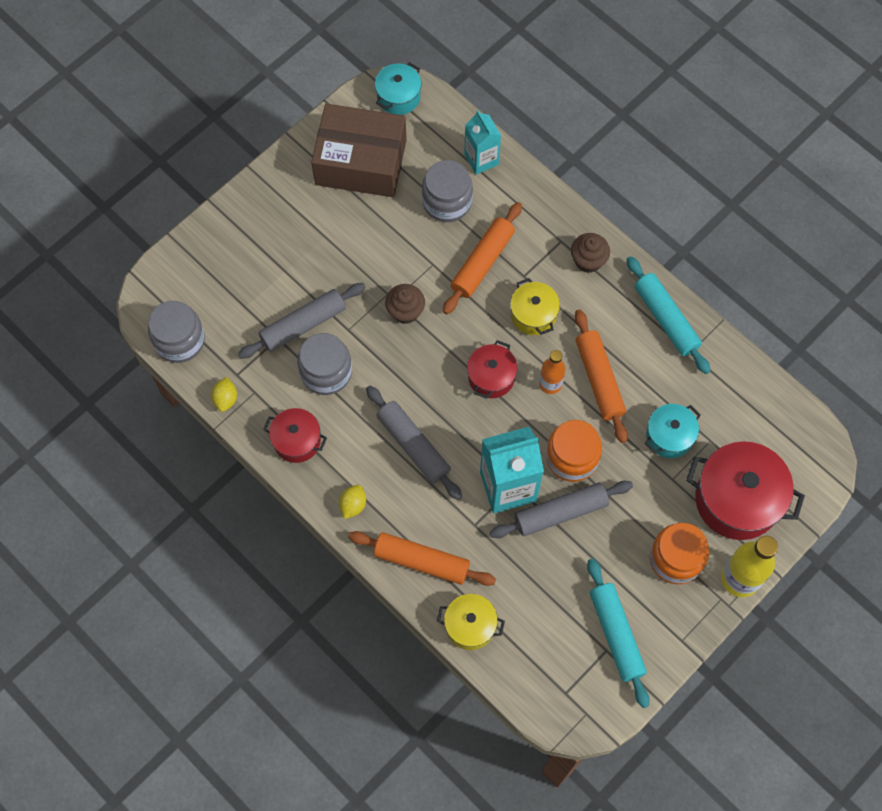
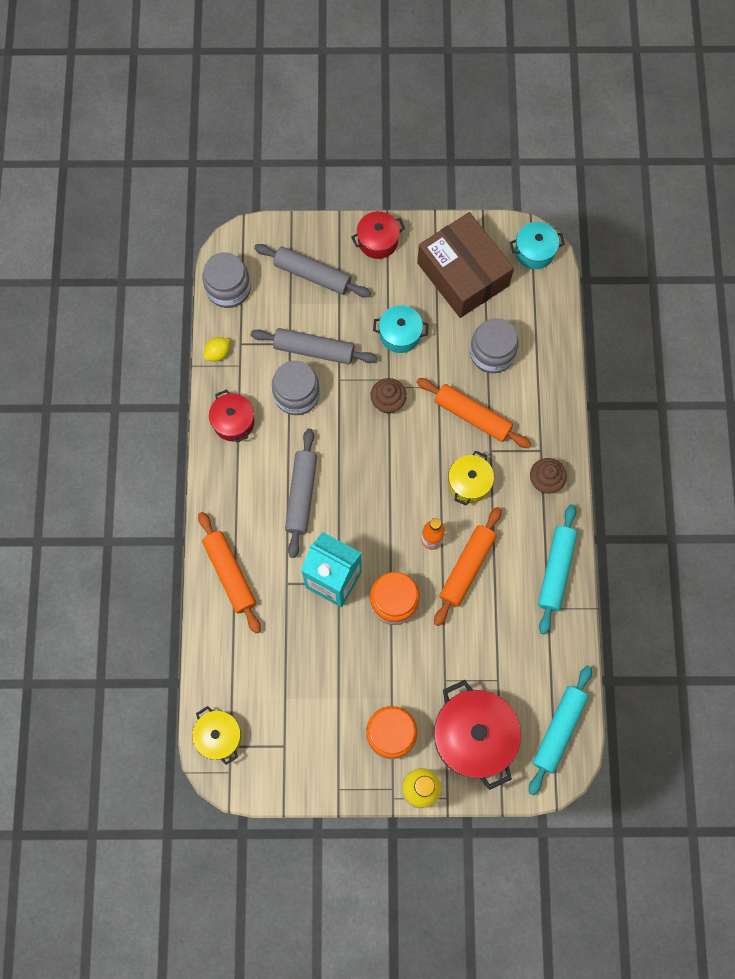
camera: 45 degrees right, 5 degrees up
(353, 505) = (225, 496): yellow lemon -> none
(470, 625) = (217, 644): yellow pot -> yellow pot (219, 736)
(481, 159) = (545, 345): turquoise carton -> none
(482, 262) = (472, 416): orange rolling pin -> orange rolling pin turned 45 degrees clockwise
(491, 377) = (397, 498): red pot -> red pot (378, 241)
(560, 512) = (349, 629): grey rolling pin -> grey rolling pin (312, 275)
(616, 634) = (301, 742): turquoise rolling pin -> turquoise rolling pin (559, 730)
(669, 436) = (473, 650): turquoise pot -> turquoise pot (400, 334)

